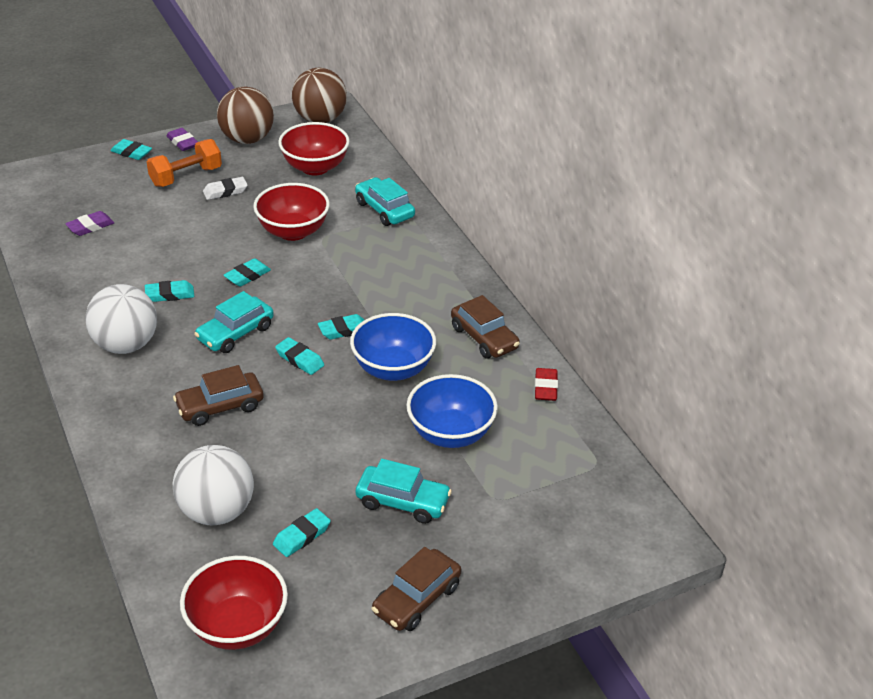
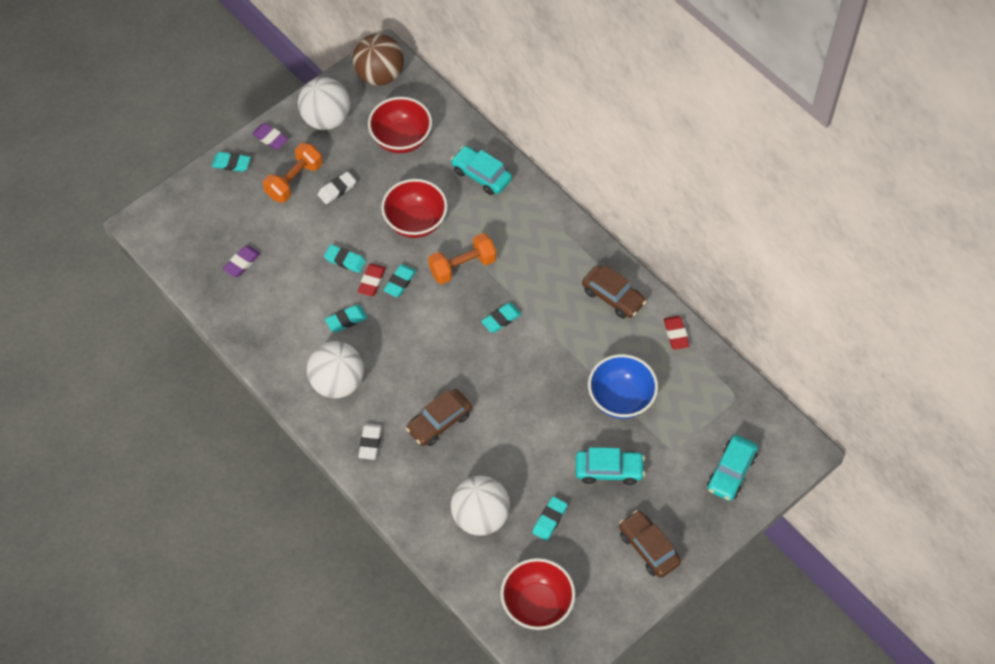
camera: 15 degrees left, 20 degrees up
(128, 407) = (370, 443): none -> white eraser
(217, 269) = (371, 281): none -> red eraser
(235, 333) = (418, 346): turquoise car -> turquoise car (731, 472)
(247, 139) = (326, 119): brown ball -> white ball
(300, 359) = (479, 359): turquoise eraser -> turquoise eraser (345, 260)
(324, 277) = (462, 266): none -> orange dumbbell
(393, 369) = (555, 348): blue bowl -> none
(416, 599) = (648, 548): brown car -> brown car turned 120 degrees clockwise

